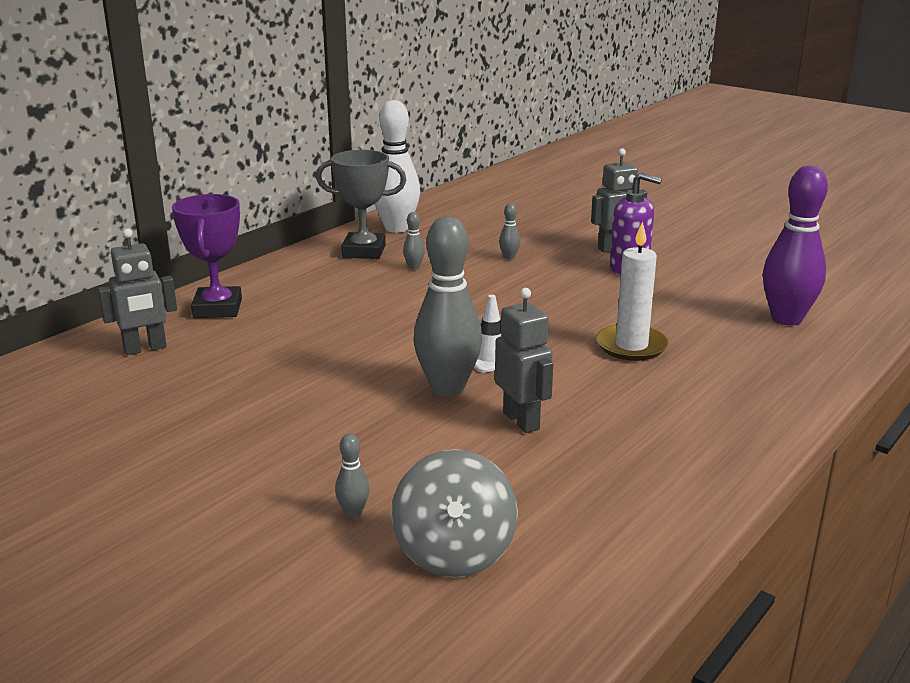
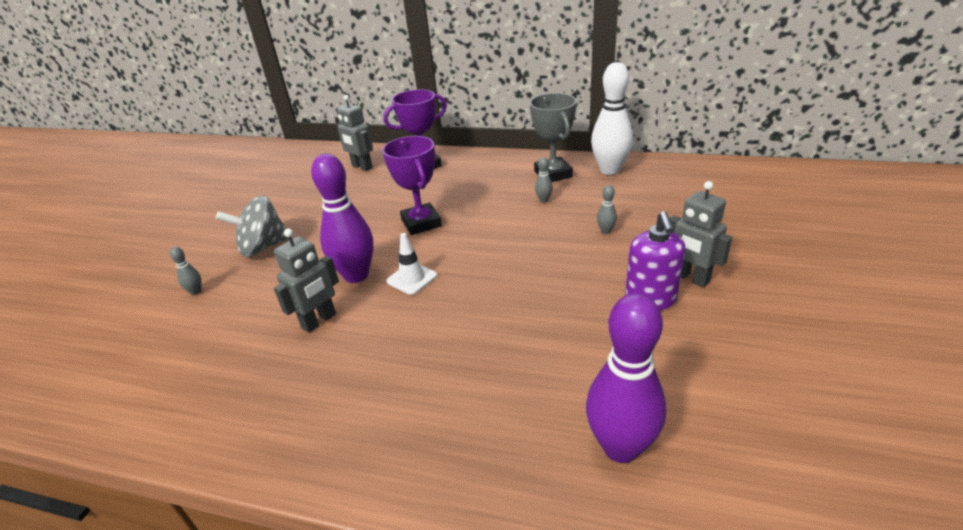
camera: 70 degrees right, 10 degrees up
(375, 334) = (421, 223): none -> purple trophy
(448, 388) = (356, 275): grey bowling pin -> purple bowling pin
(454, 553) = (151, 342): grey spinning top -> grey spinning top (263, 247)
(631, 346) = (474, 344): white candle -> none

